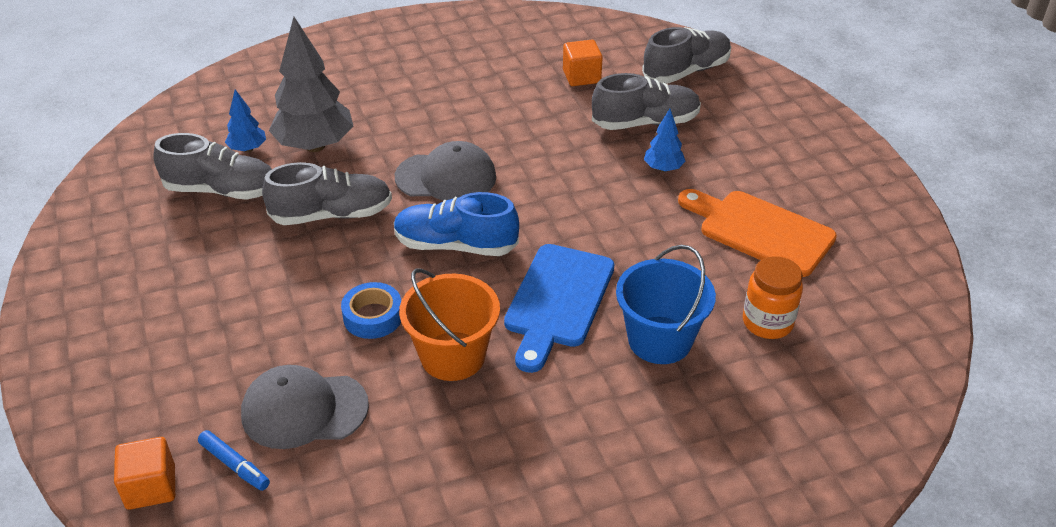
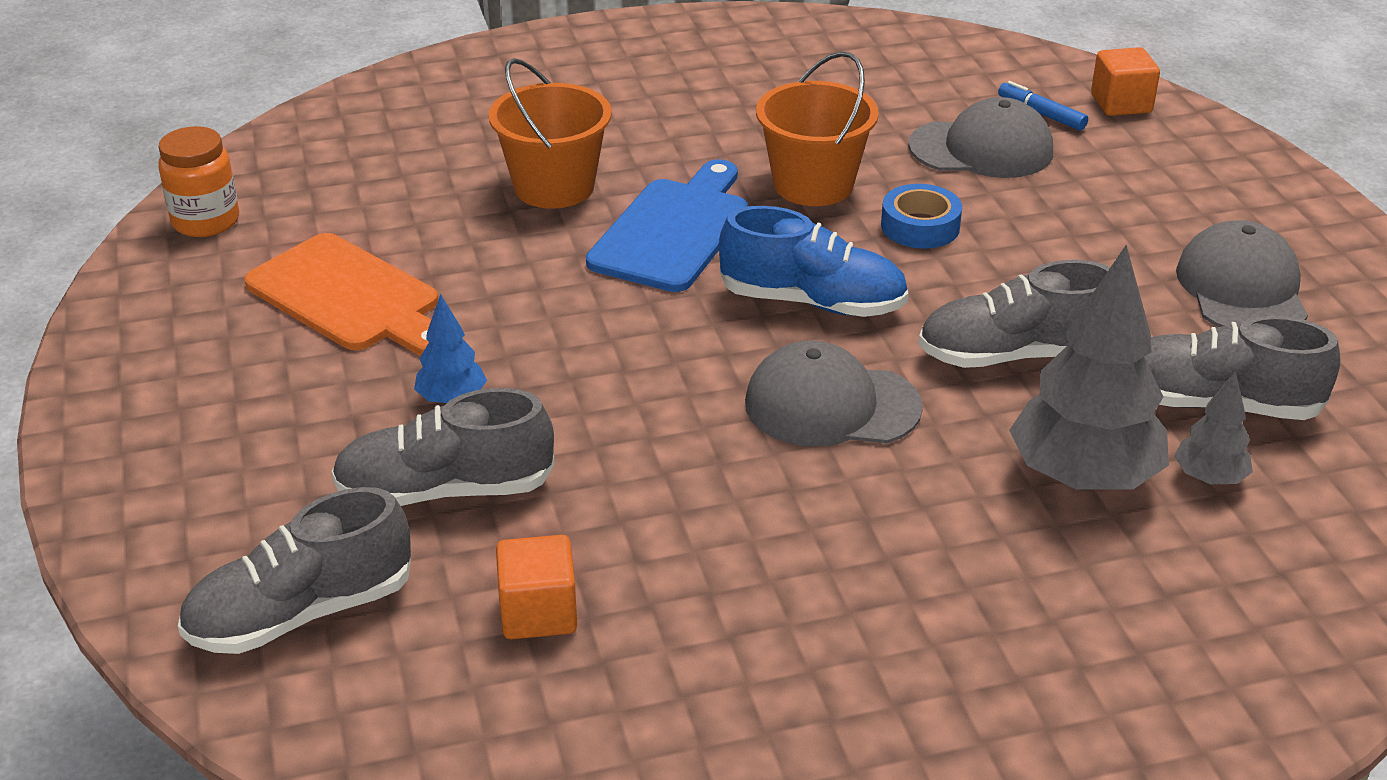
camera: 175 degrees left, 5 degrees down
(159, 273) = (1241, 289): none -> grey cap
(248, 149) = (1209, 478): blue tree -> grey tree
(659, 340) = (554, 187): blue bucket -> orange bucket
(767, 322) = (410, 196): orange jar -> orange jar (206, 221)

